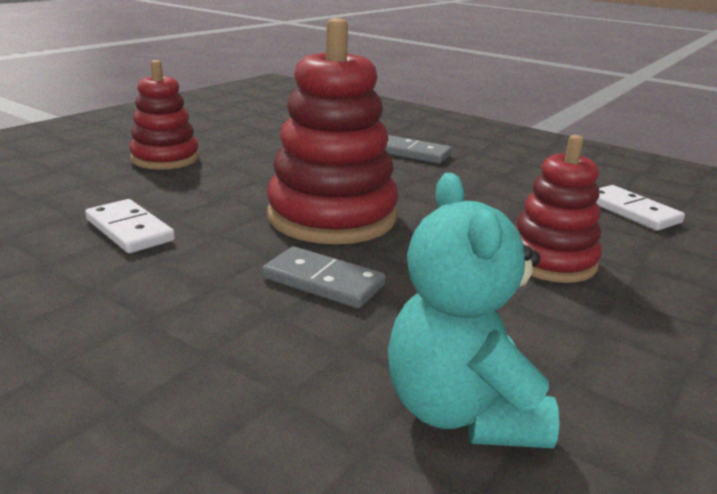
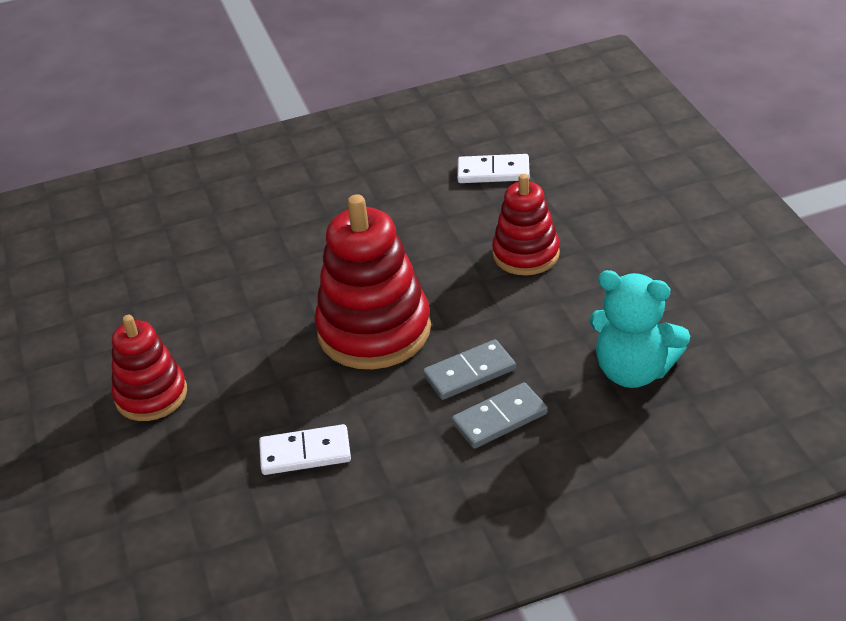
camera: 50 degrees left, 15 degrees up
(412, 153) = (284, 227): grey domino -> grey domino (500, 419)

